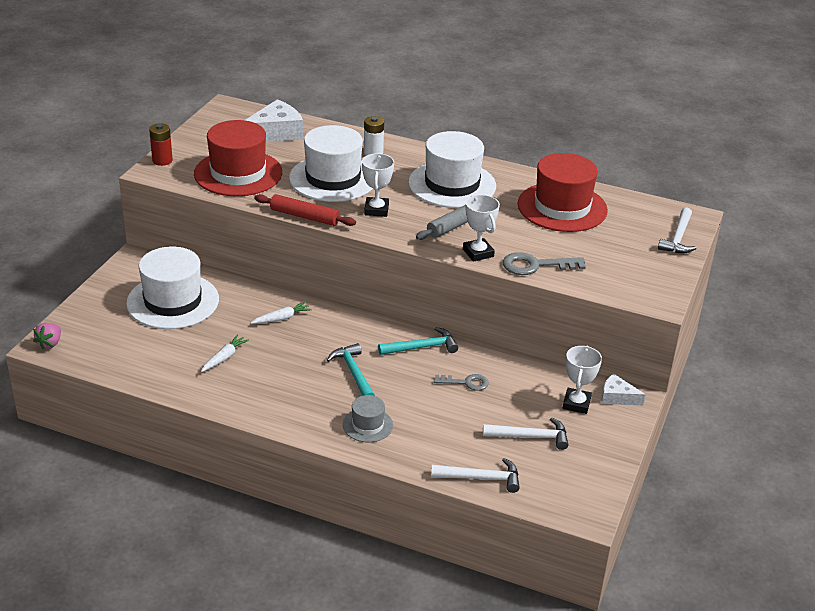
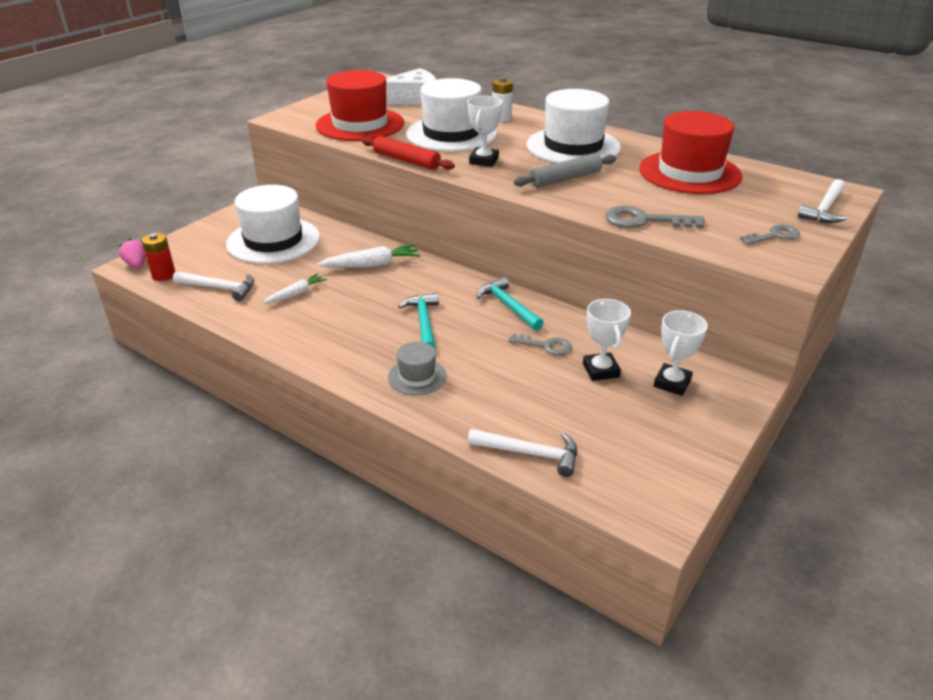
camera: 15 degrees right, 0 degrees up
(50, 343) = (137, 264): pink strawberry -> pink strawberry turned 120 degrees clockwise
(162, 160) = (294, 111): red battery -> red battery (164, 275)
(281, 318) = (372, 265): white carrot -> white carrot, size x1.54
(422, 347) = (508, 306): turquoise hammer -> turquoise hammer turned 120 degrees counterclockwise
(478, 253) = (580, 204): white trophy -> white trophy (600, 370)
(531, 437) = (606, 413): white hammer -> white hammer (220, 288)
(617, 397) = (725, 381): white cheese -> none
(642, 270) = (774, 236): none -> grey key

